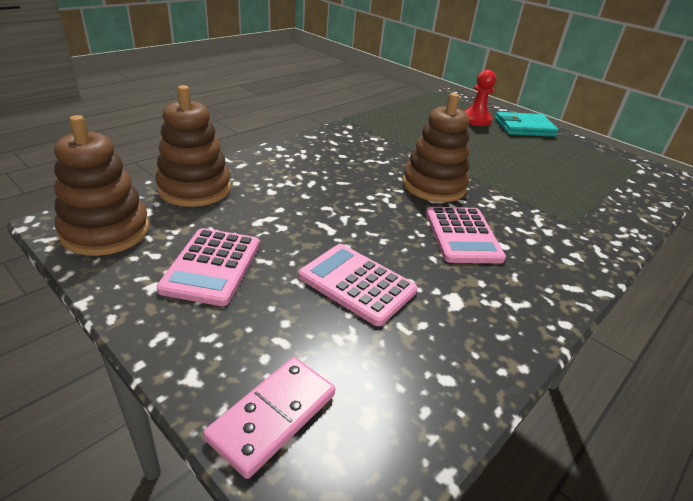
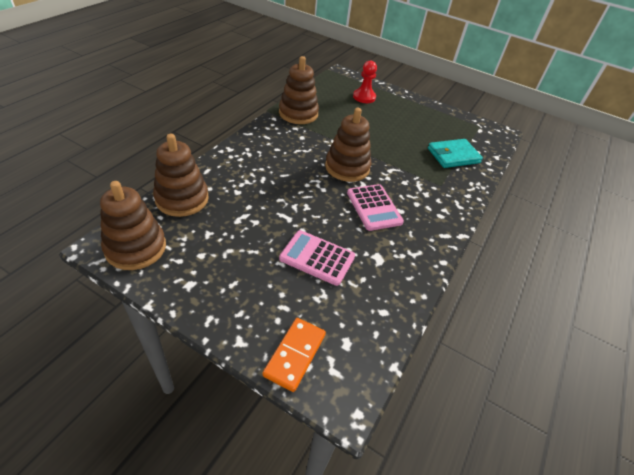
camera: 15 degrees left, 10 degrees up
(212, 266) = (221, 262): pink calculator -> none
(272, 416) = (294, 355): pink domino -> orange domino
(383, 125) = (298, 113): none -> brown stacking toy
(524, 128) = (399, 100): turquoise wallet -> turquoise wallet (453, 155)

